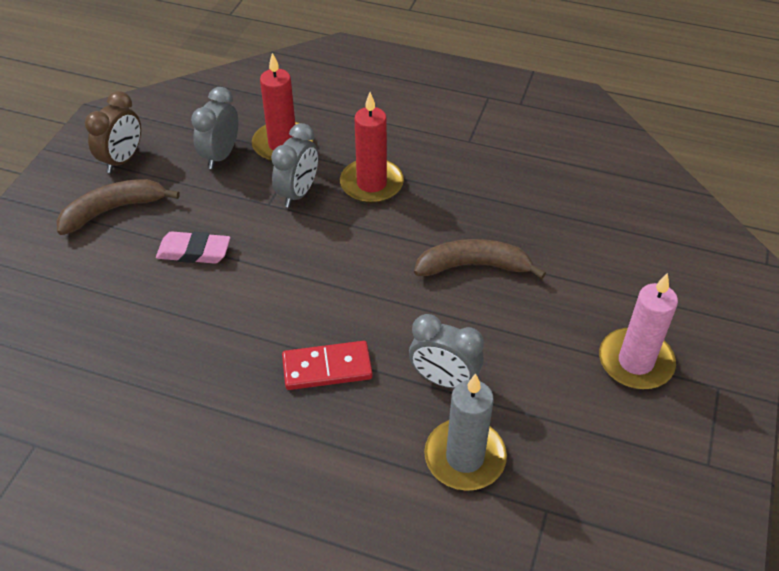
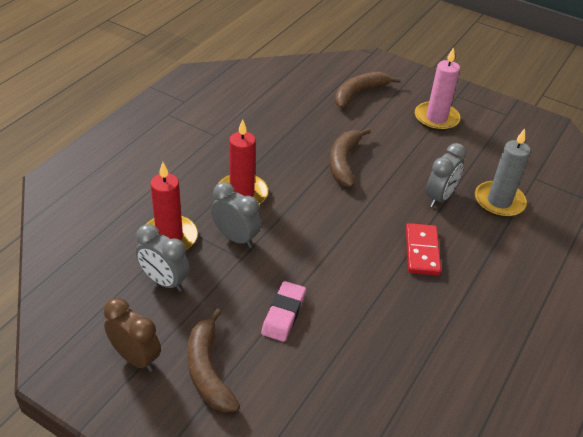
camera: 80 degrees left, 5 degrees down
(642, 261) = (359, 93): none -> brown banana

